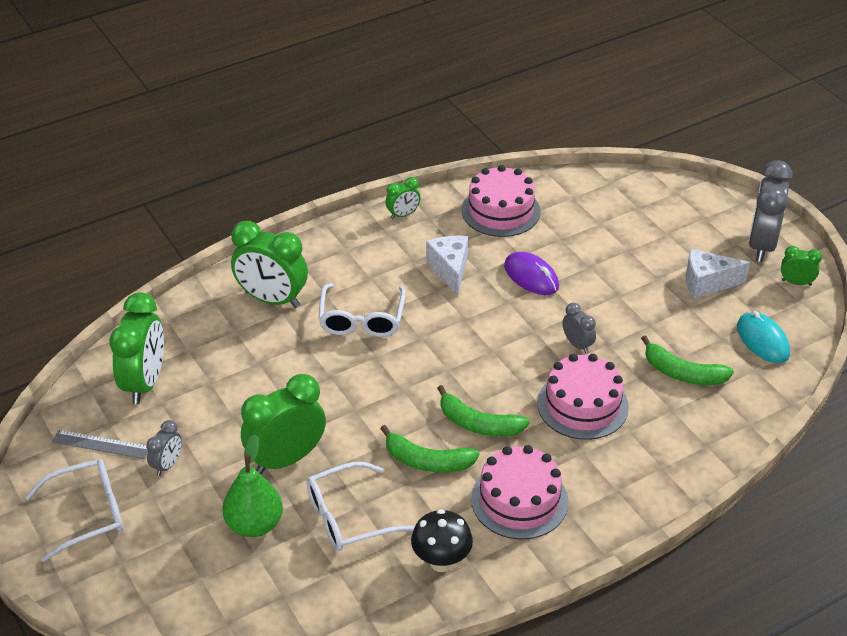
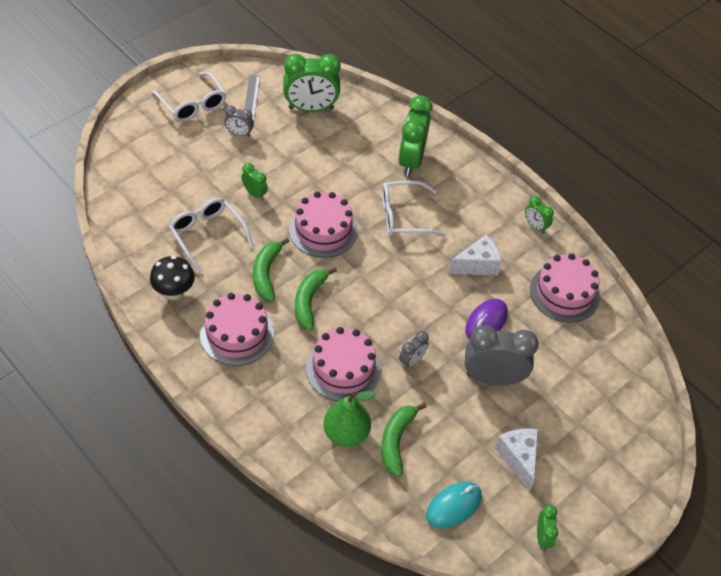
camera: 75 degrees right, 10 degrees up
(254, 524) = (194, 186): green pear -> green pear (346, 433)
(286, 459) = (255, 194): green clock -> green clock, size x0.50
(367, 397) = (323, 230): none -> pink cake
(761, 245) = (589, 506): grey clock -> grey clock (493, 378)

